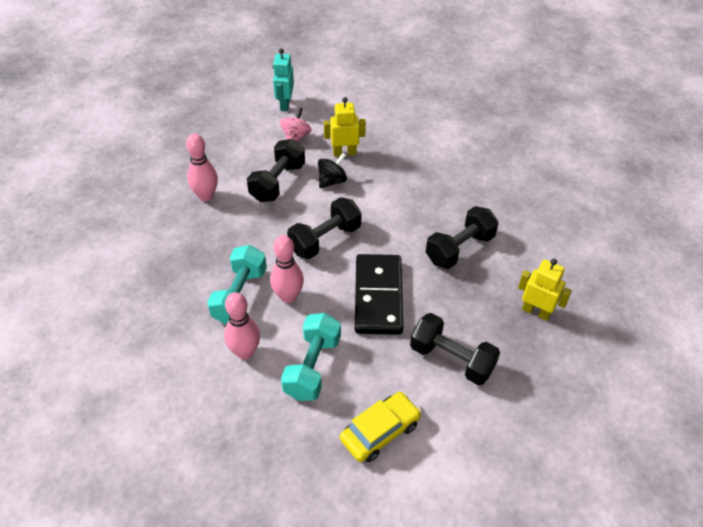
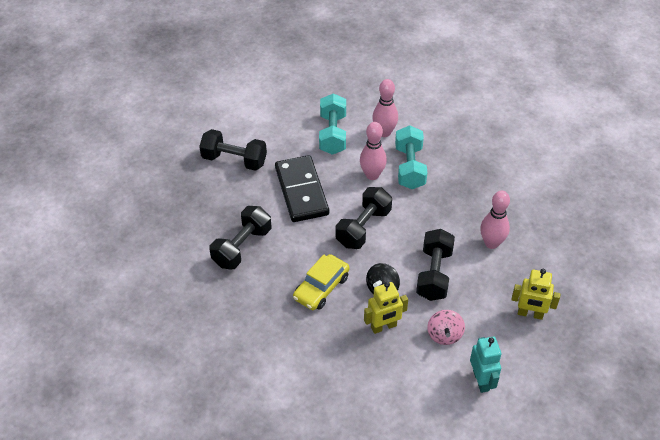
camera: 165 degrees right, 0 degrees up
(380, 431) = (274, 109): yellow car -> yellow car (321, 287)
(536, 312) = (172, 208): yellow robot -> yellow robot (530, 314)

